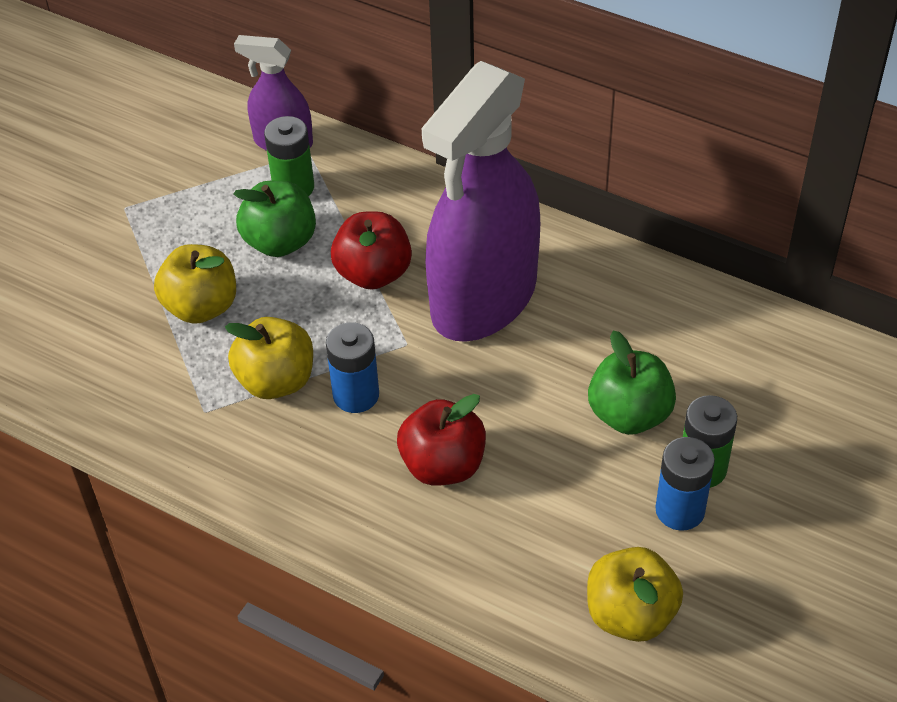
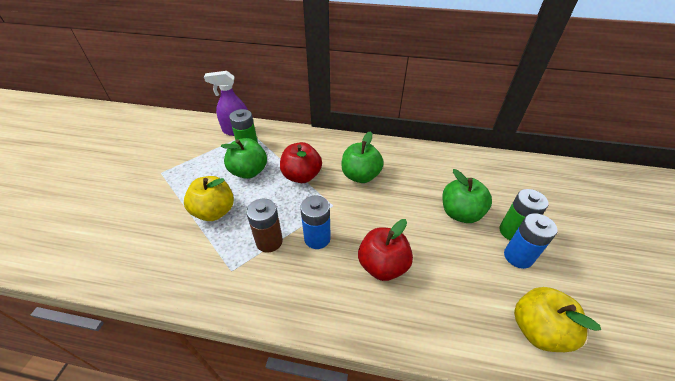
camera: 20 degrees left, 5 degrees down
(276, 380) = (269, 241): yellow apple -> brown battery
(483, 298) = (360, 176): purple spray bottle -> green apple

